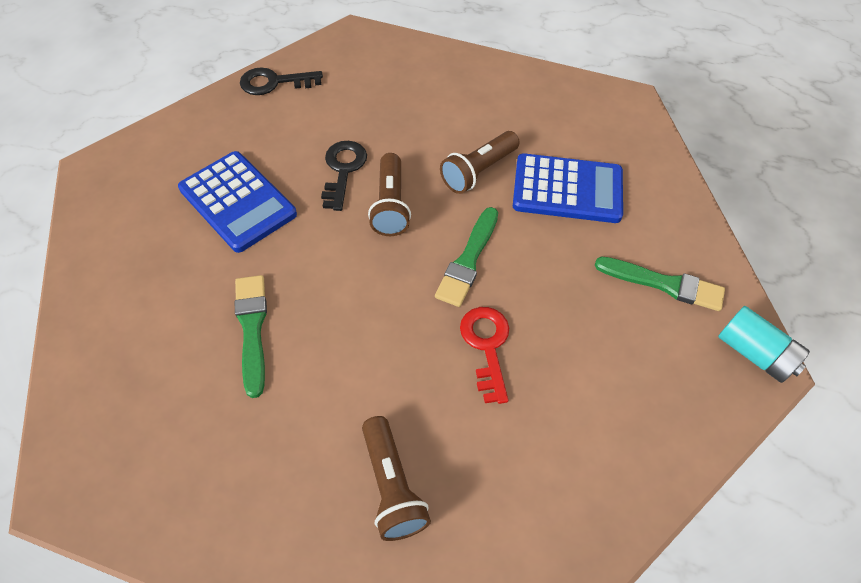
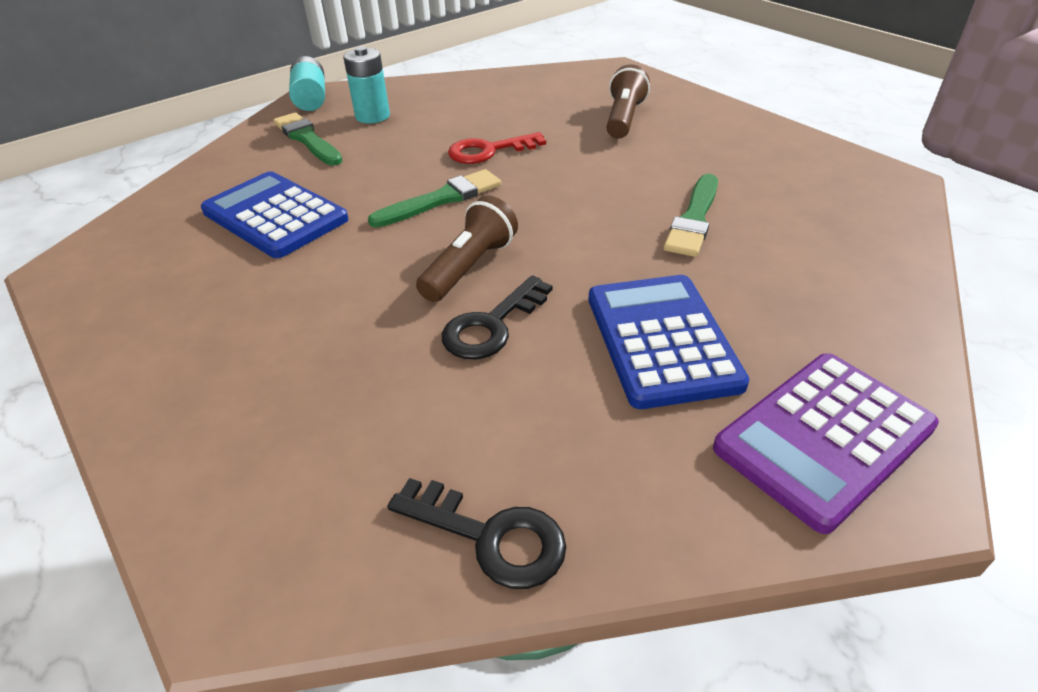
camera: 145 degrees left, 15 degrees down
(135, 179) = (824, 438): none -> purple calculator
(478, 171) = (336, 263): brown flashlight -> none
(486, 346) = (489, 151): red key -> red key turned 45 degrees clockwise
(654, 352) = (372, 116): none -> turquoise battery

